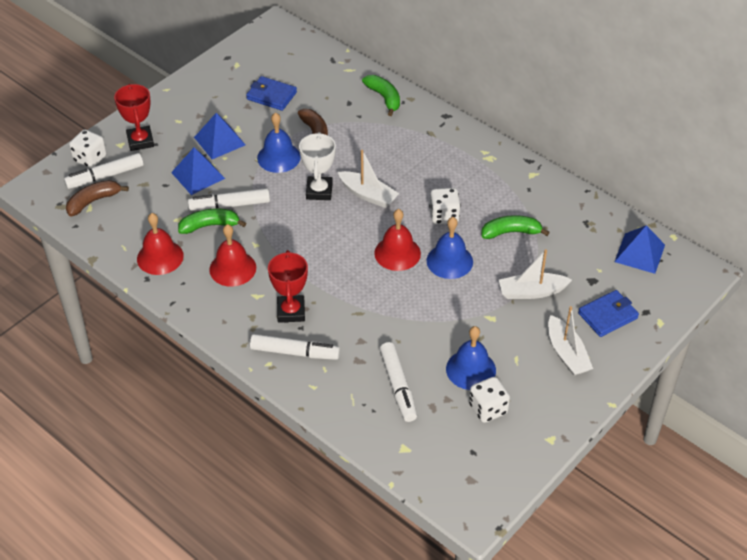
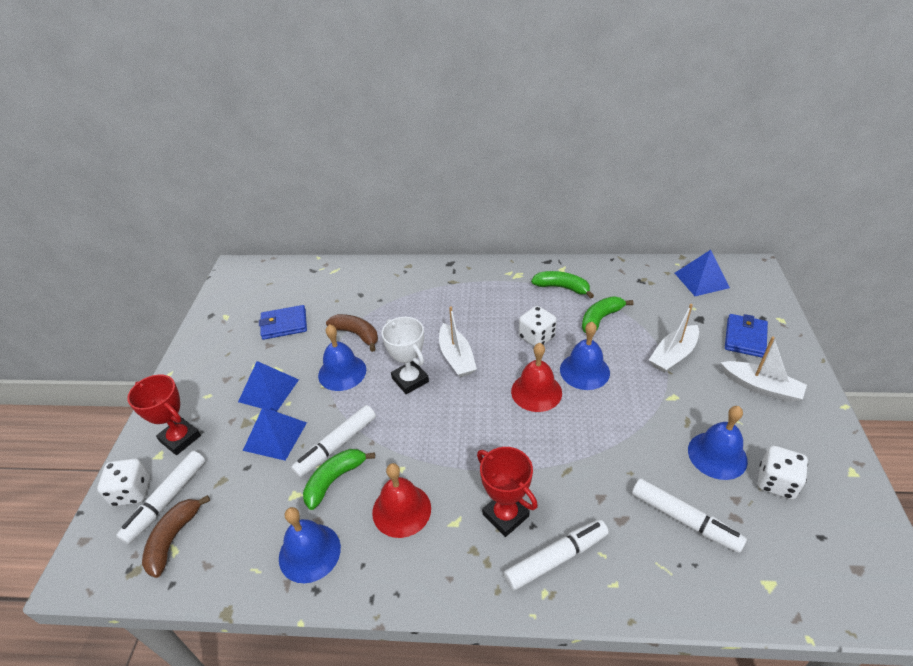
camera: 35 degrees left, 5 degrees down
(160, 257) = (309, 552): red bell -> blue bell
(368, 195) = (456, 357): white boat -> white boat turned 75 degrees clockwise
(384, 98) = (386, 276): green banana -> green banana (562, 288)

